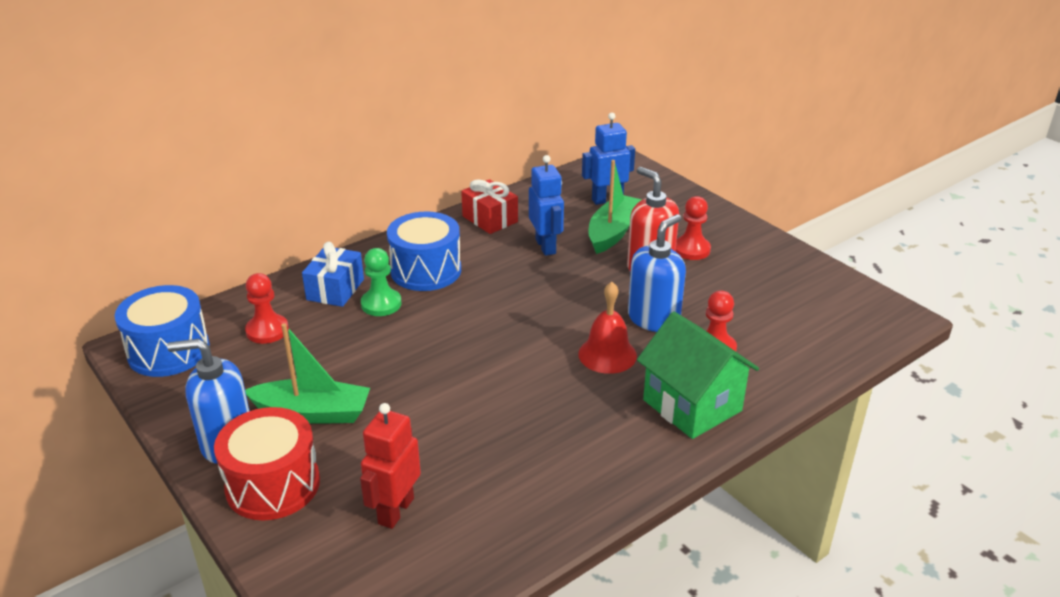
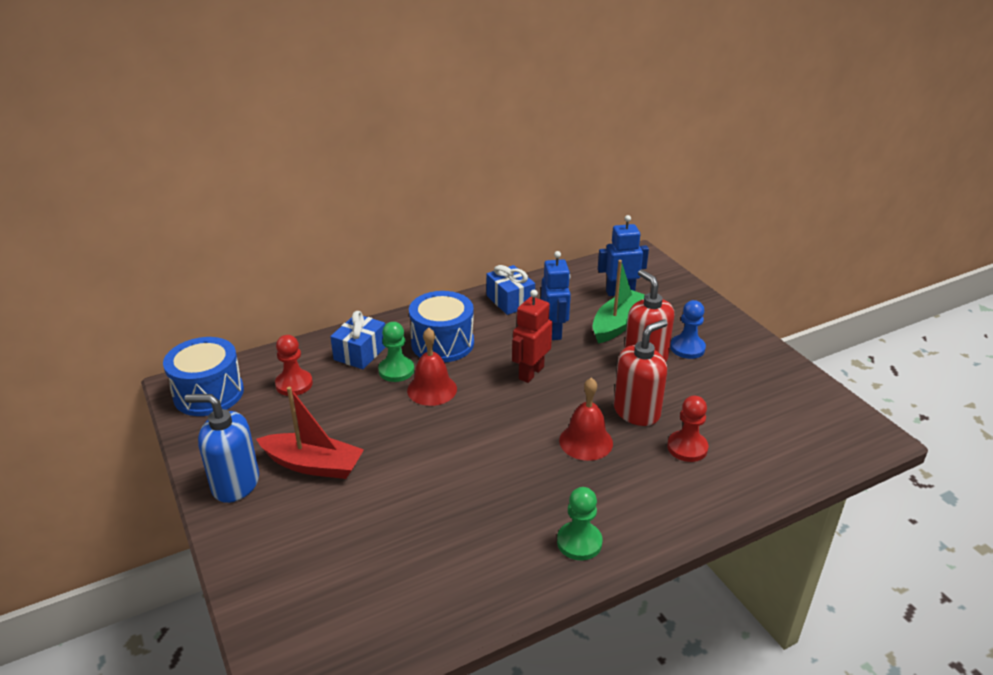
camera: 10 degrees right, 0 degrees up
(273, 485) = (263, 528): red drum -> none
(312, 412) = (313, 465): green boat -> red boat
(395, 511) = (361, 567): red robot -> red robot (531, 373)
(426, 319) = (432, 389): none -> red bell
(490, 219) = (510, 301): red gift -> blue gift
(625, 455) = (579, 542): none -> green pawn
(653, 319) = (637, 412): blue soap dispenser -> red soap dispenser
(691, 249) = (687, 348): red pawn -> blue pawn
(692, 405) = (653, 501): green house -> none

